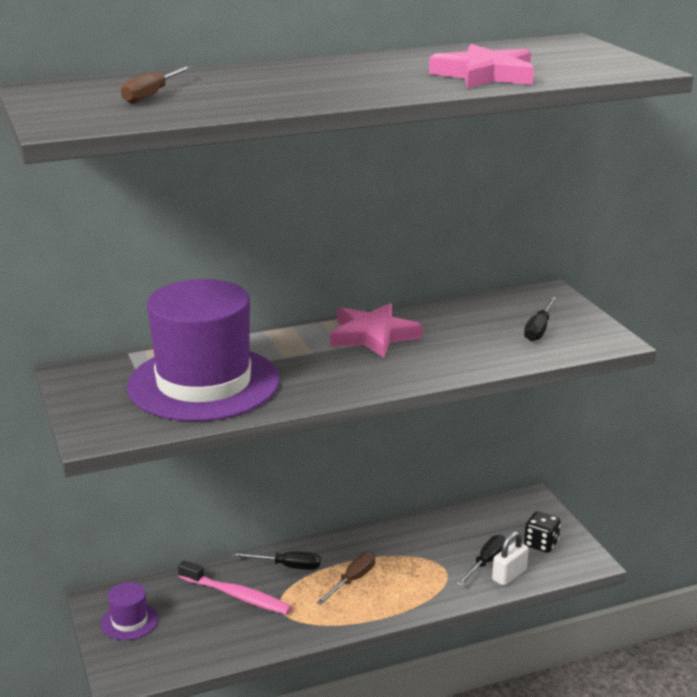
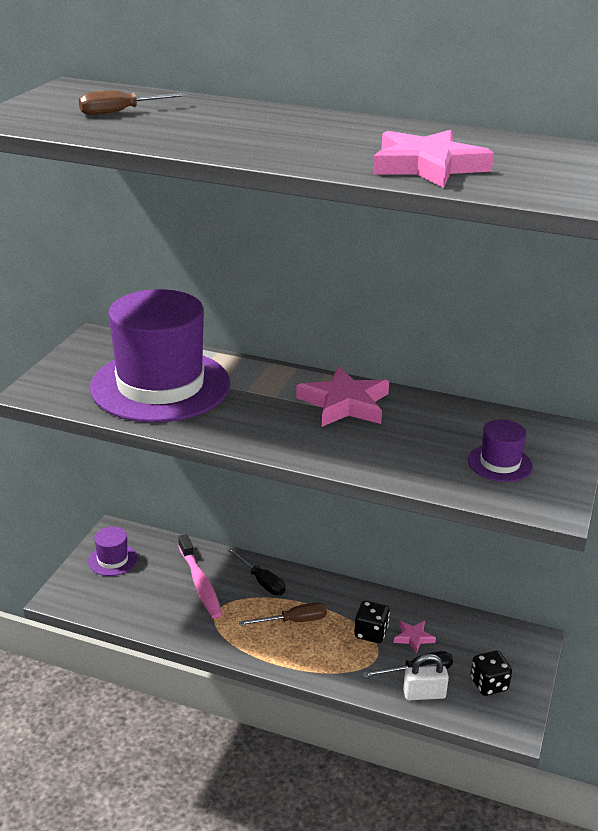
camera: 40 degrees right, 5 degrees up
(420, 556) = (371, 633): none -> black dice
(453, 542) = (413, 638): none -> pink star
(539, 329) = (500, 463): black screwdriver -> purple hat

